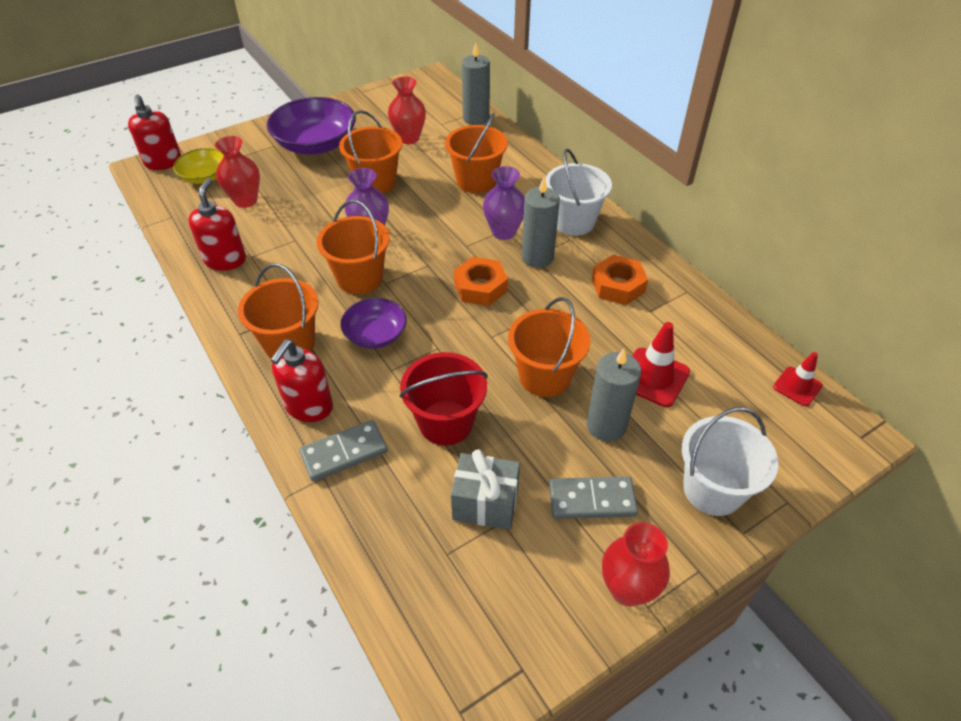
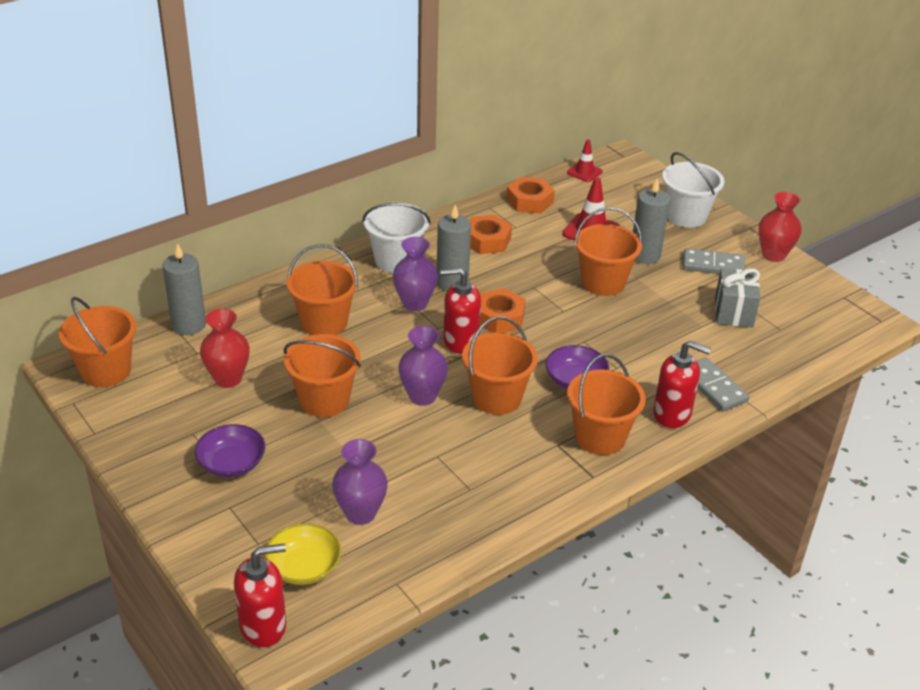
camera: 95 degrees left, 10 degrees down
(225, 260) = (478, 510): red soap dispenser -> red soap dispenser (460, 341)
(245, 200) = (360, 513): red vase -> purple vase
(316, 144) = (232, 463): purple bowl -> purple bowl, size x0.58
(425, 90) = (106, 371): none -> orange bucket
(446, 422) = (666, 333): red bucket -> none
(592, 500) = (713, 265): grey domino -> grey domino turned 75 degrees counterclockwise
(709, 326) = (529, 201): none -> orange nut

